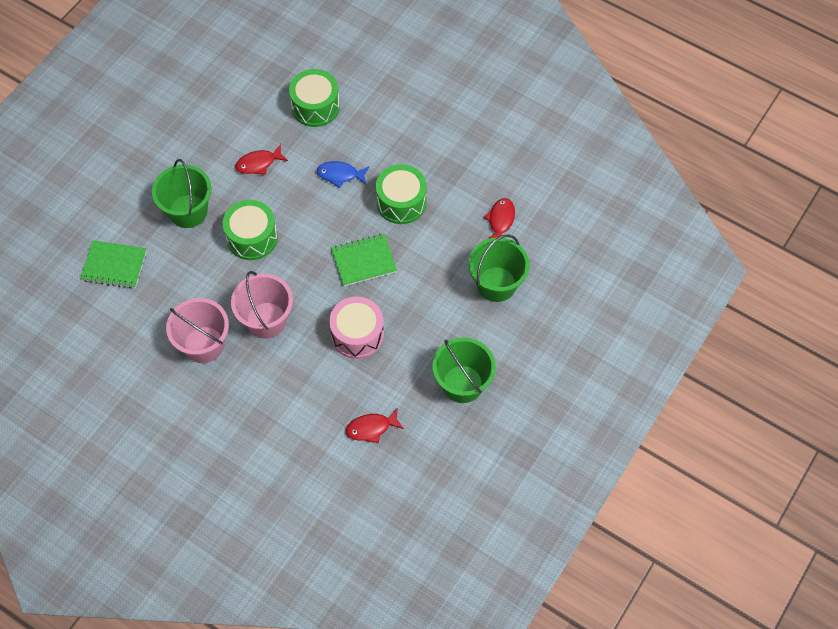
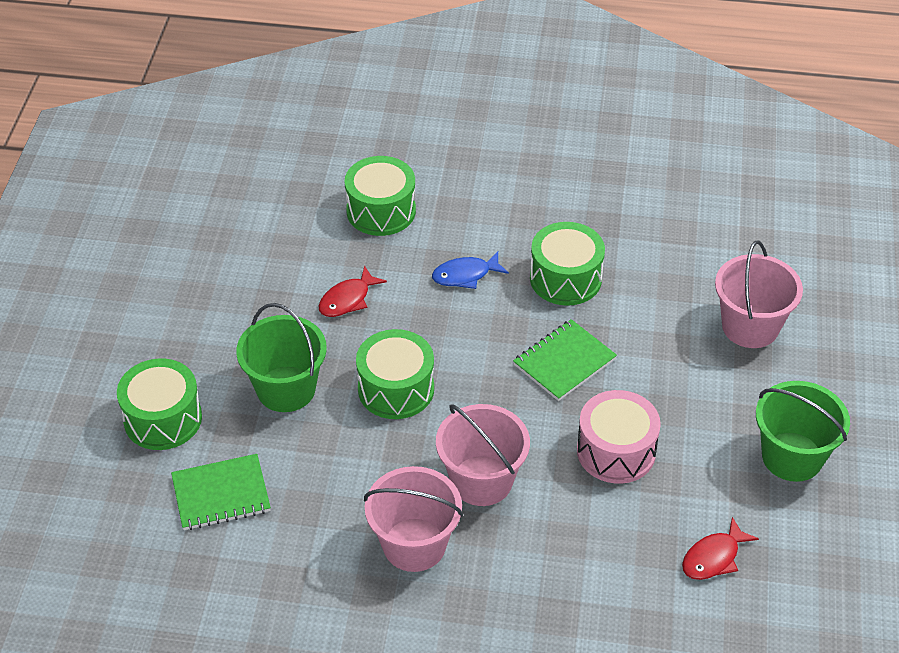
camera: 25 degrees left, 15 degrees down
(108, 202) = (163, 419): none -> green drum
(496, 284) = (750, 326): green bucket -> pink bucket
(500, 220) = (704, 255): red fish -> none

